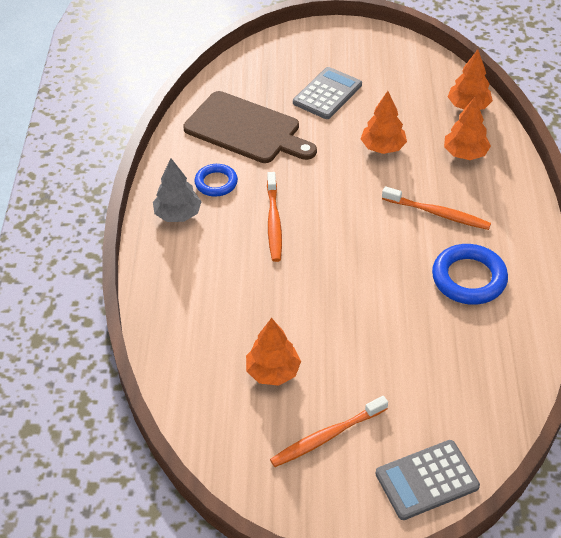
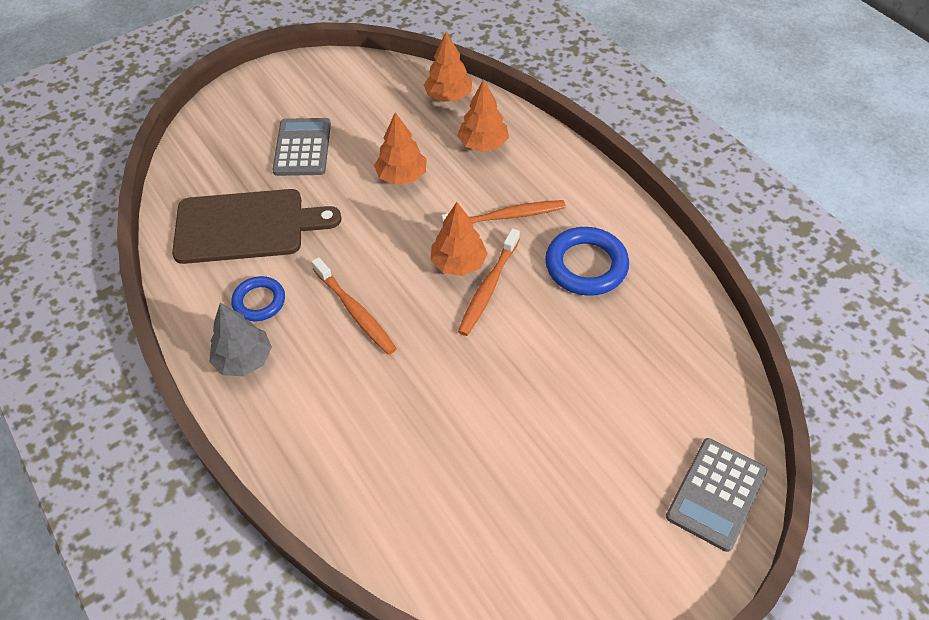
camera: 35 degrees left, 5 degrees up
(273, 372) = (484, 475): orange tree -> orange tree (458, 263)
(326, 436) = (592, 511): orange toothbrush -> orange toothbrush (488, 287)

